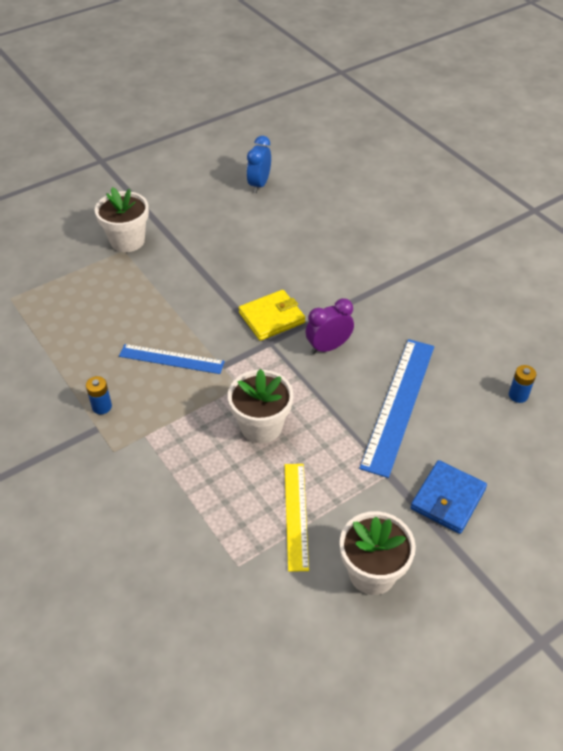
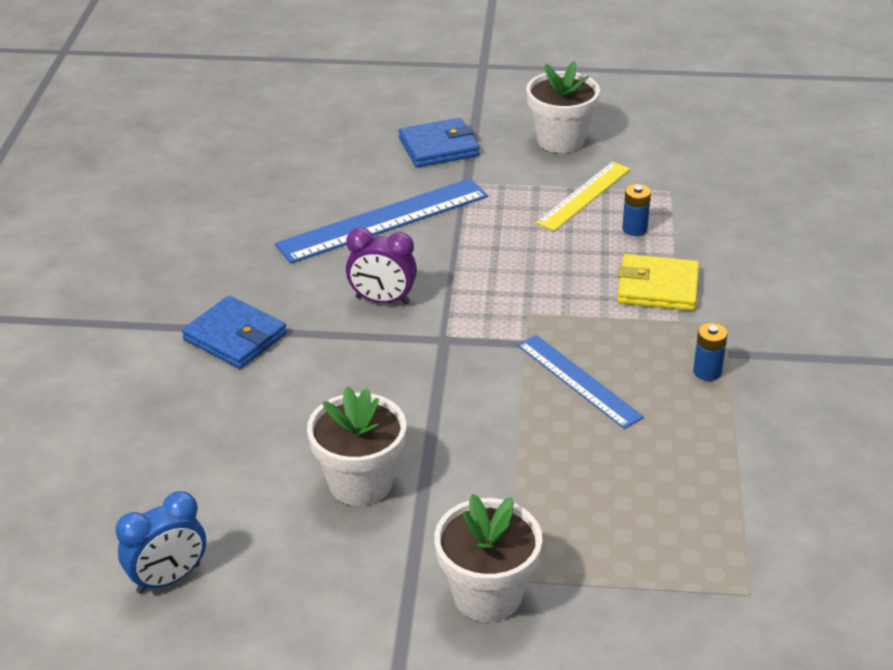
camera: 140 degrees left, 10 degrees down
(261, 426) = (543, 269): white flower pot -> white flower pot (360, 482)
(272, 318) = (406, 363): yellow wallet -> yellow wallet (657, 287)
(373, 283) = (235, 337): none -> blue wallet
(518, 395) = (264, 174): blue battery -> blue battery (634, 229)

